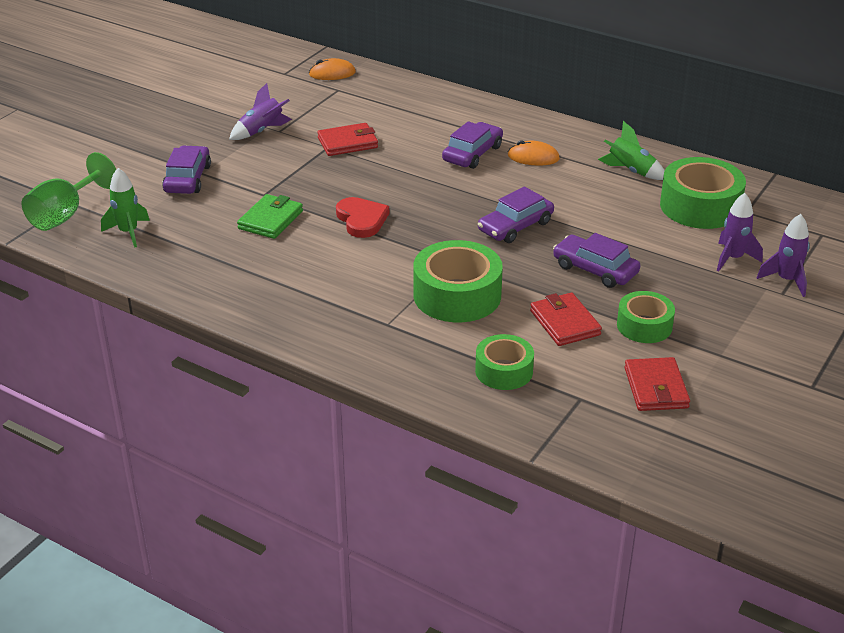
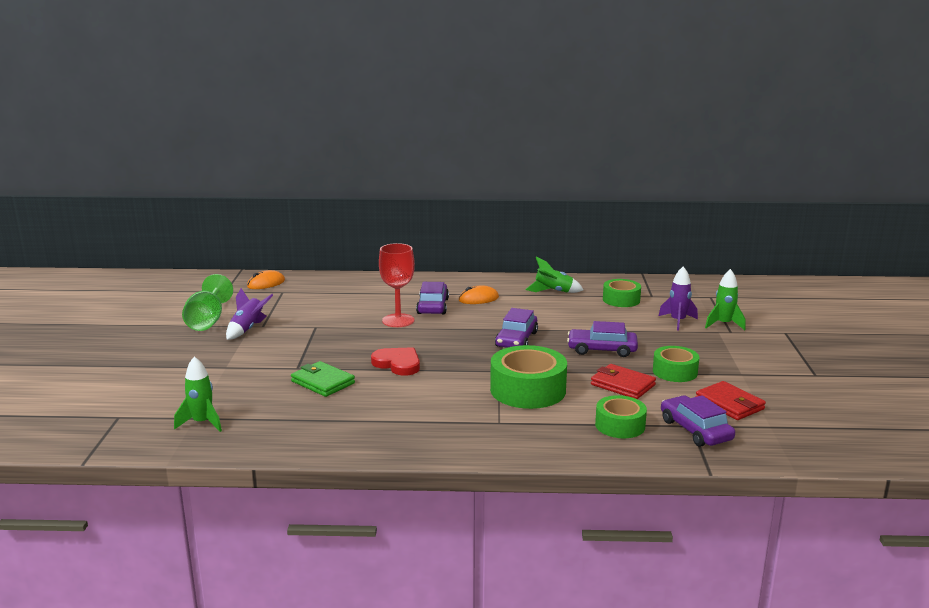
camera: 30 degrees left, 15 degrees down
(65, 215) = (124, 426): green goblet -> green goblet (207, 321)
(187, 179) = (217, 373): purple car -> purple car (695, 430)
(270, 220) = (323, 382): green wallet -> green wallet turned 45 degrees counterclockwise
(347, 143) = (329, 321): red wallet -> none
(417, 163) = (398, 320): none -> red goblet
(700, 206) = (621, 300): green tape -> green tape, size x0.61
(786, 280) = (723, 324): purple rocket -> green rocket

